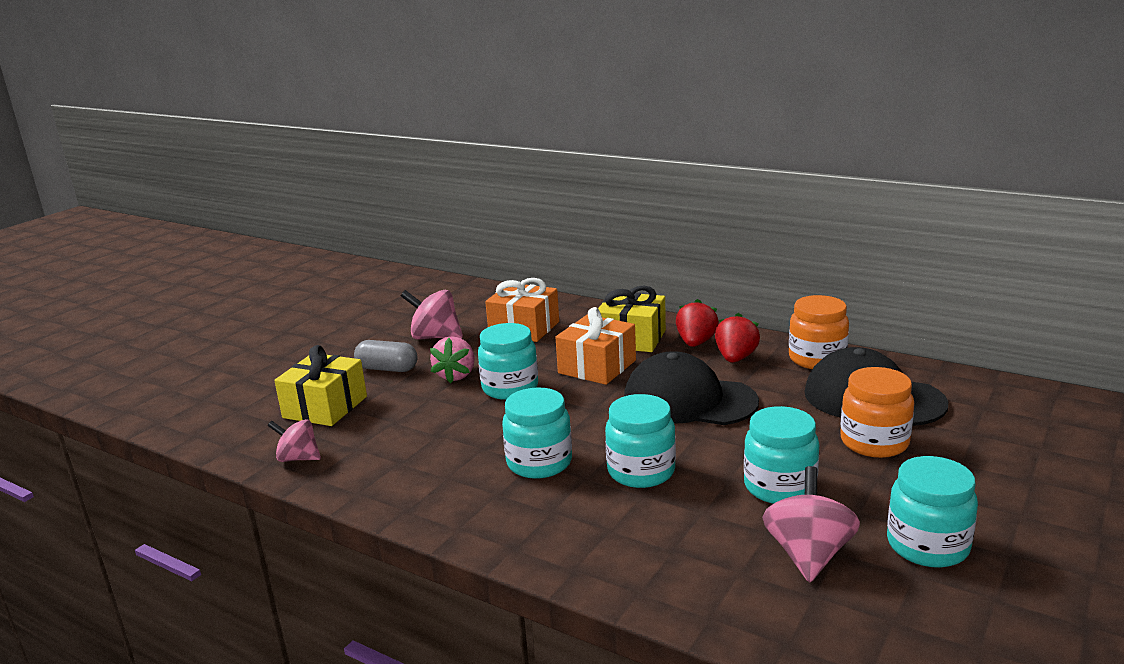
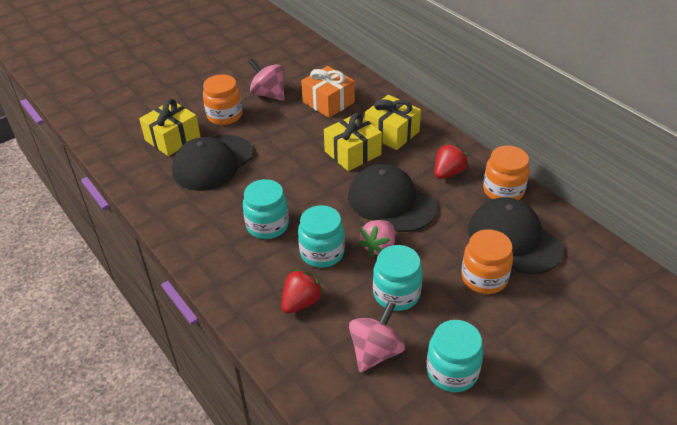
camera: 20 degrees right, 20 degrees up
(298, 458) = (138, 177): pink spinning top -> none
(387, 369) = (224, 115): grey capsule -> orange jar
(406, 418) = (213, 163): none -> black cap
(456, 375) = (262, 134): pink strawberry -> pink strawberry (379, 247)
(510, 388) = (287, 155): turquoise jar -> none
(597, 367) = (352, 153): orange gift -> yellow gift
(696, 343) = (431, 150): red strawberry -> red strawberry (301, 302)

